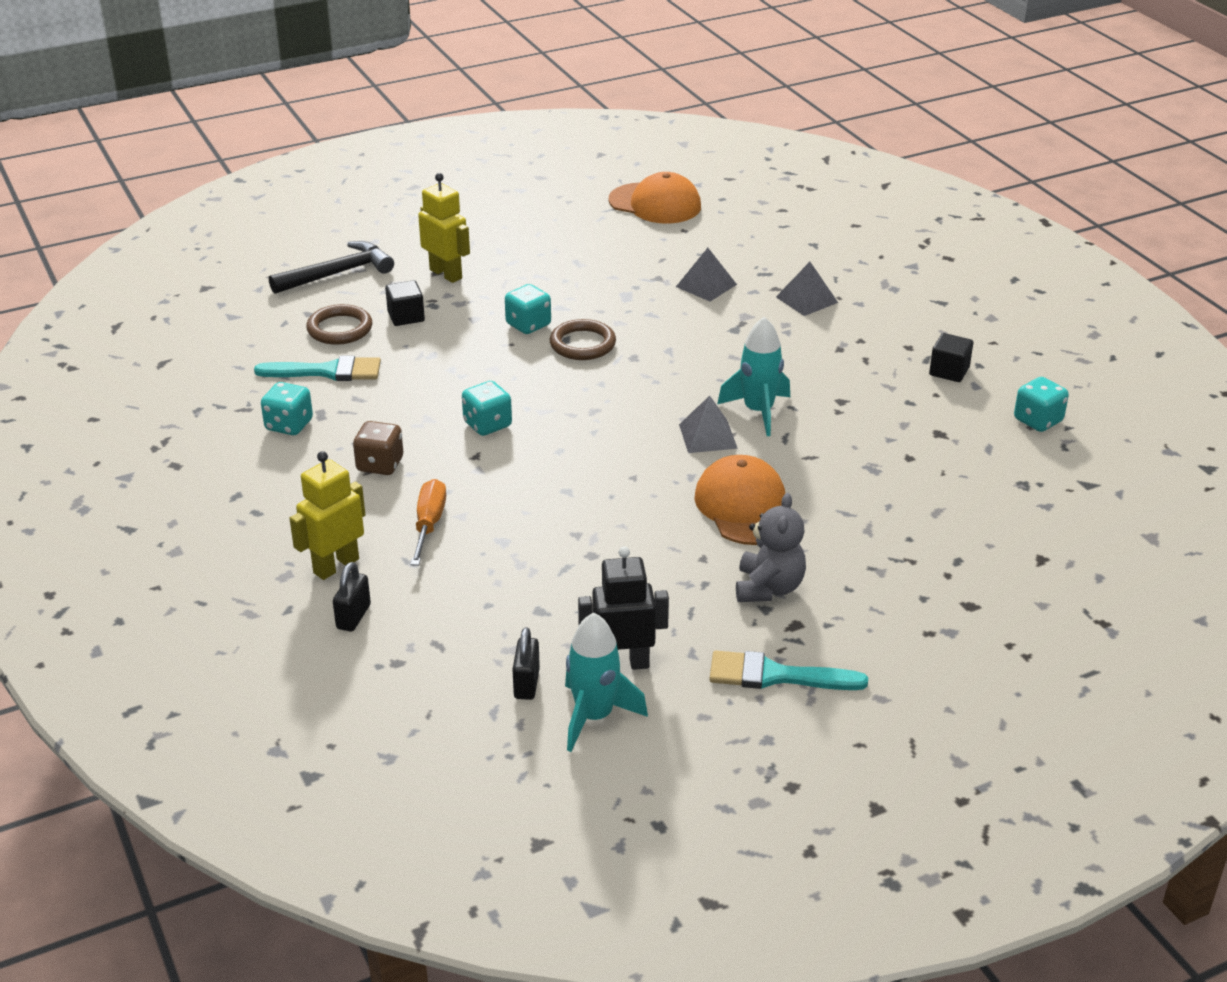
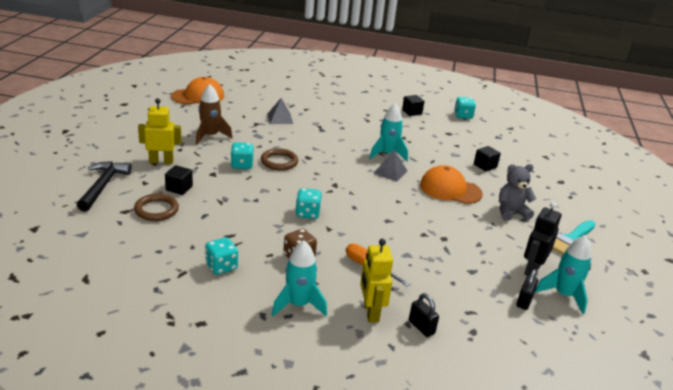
camera: 55 degrees left, 5 degrees down
(284, 509) = (298, 305): none -> turquoise rocket
(327, 371) = (190, 232): turquoise brush -> none
(527, 684) = (524, 301): black padlock -> black padlock turned 75 degrees clockwise
(562, 268) = (210, 136): none -> brown rocket
(768, 588) = (511, 212): grey teddy bear -> grey teddy bear turned 60 degrees counterclockwise
(807, 299) = (324, 108): grey pyramid -> none
(884, 510) = (485, 166): none -> black cube

